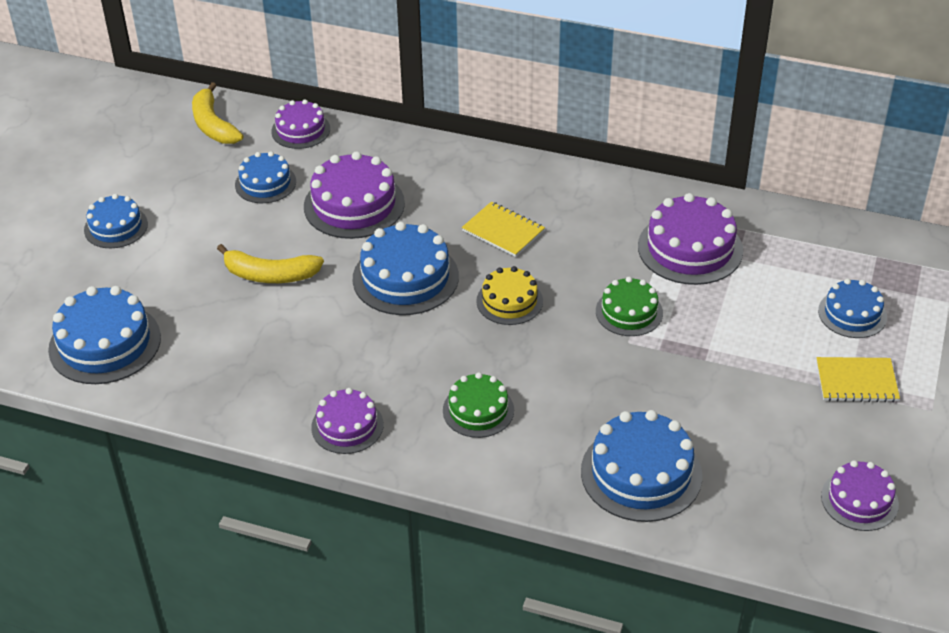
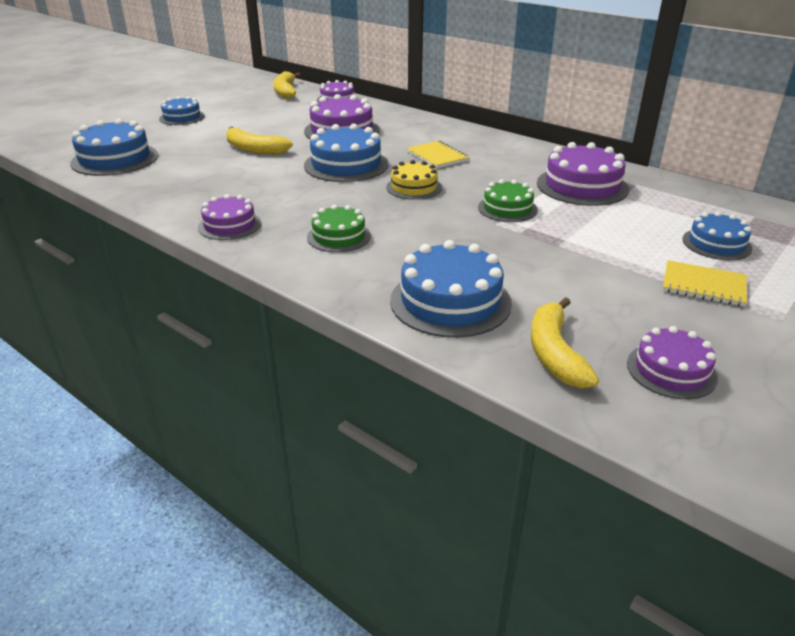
camera: 20 degrees right, 10 degrees down
(265, 183) = (293, 115): blue cake -> none
(760, 510) = (554, 353): none -> yellow banana

